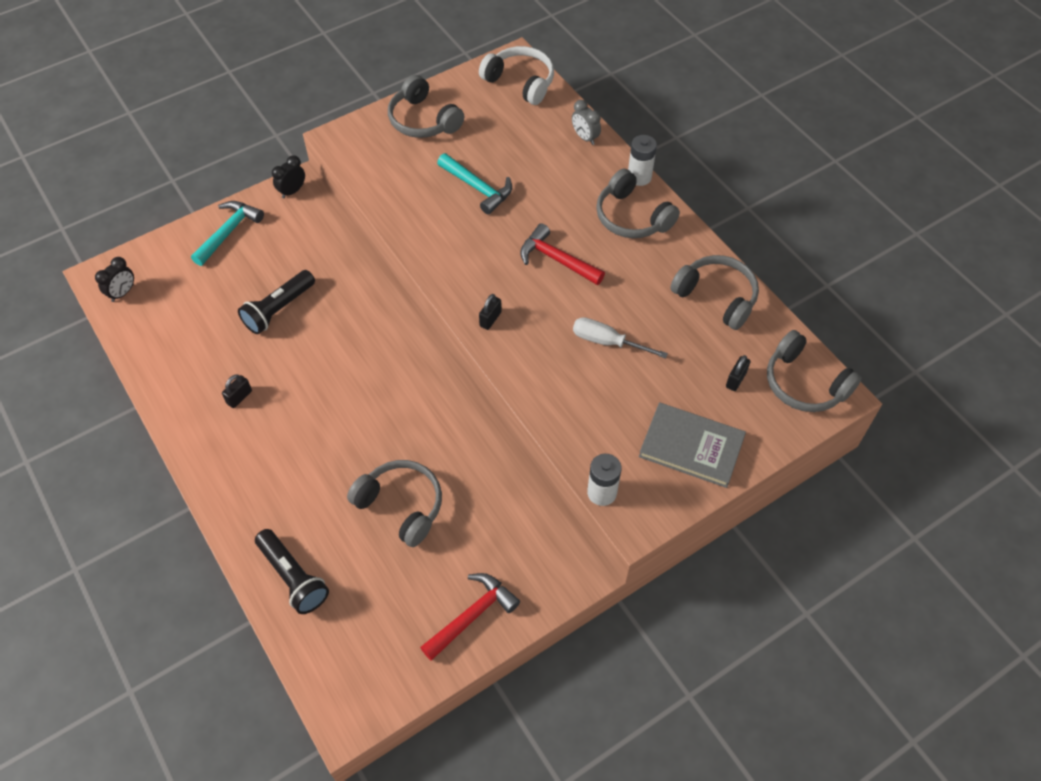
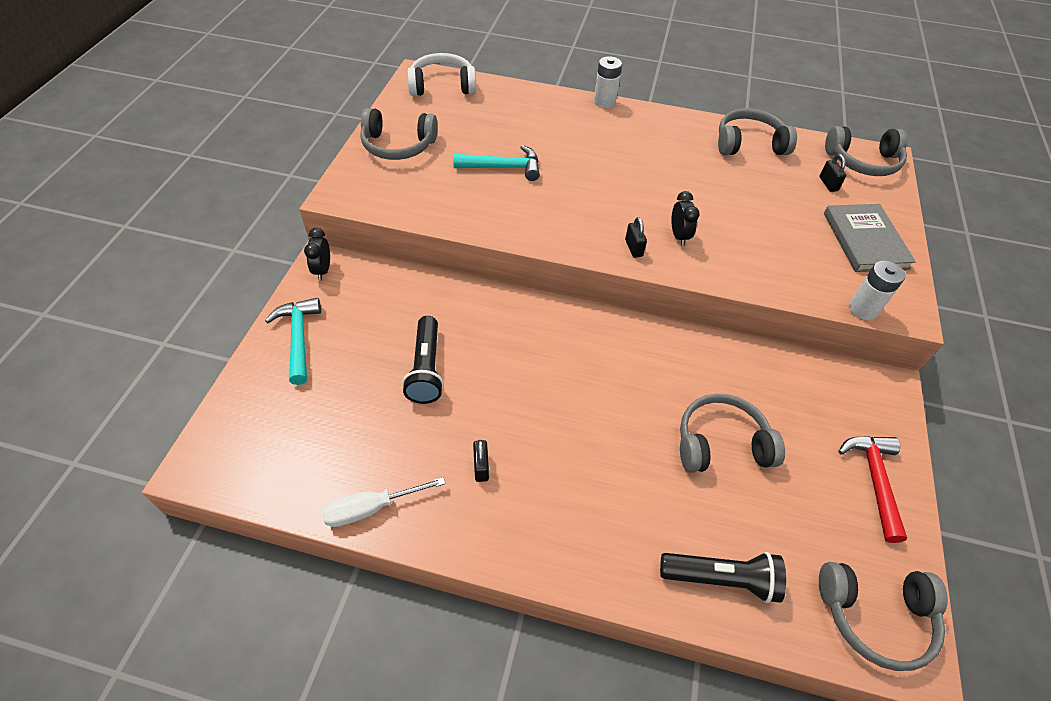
camera: 45 degrees left, 5 degrees down
(123, 293) = (244, 463): black clock -> black clock (679, 236)
(556, 259) = (623, 181): red hammer -> none
(585, 138) = (536, 97): grey clock -> none
(607, 342) = (728, 211): white screwdriver -> white screwdriver (371, 508)
(632, 217) = (634, 127): grey headphones -> grey headphones (875, 616)
(691, 447) = (865, 240): grey book -> grey book turned 75 degrees counterclockwise

